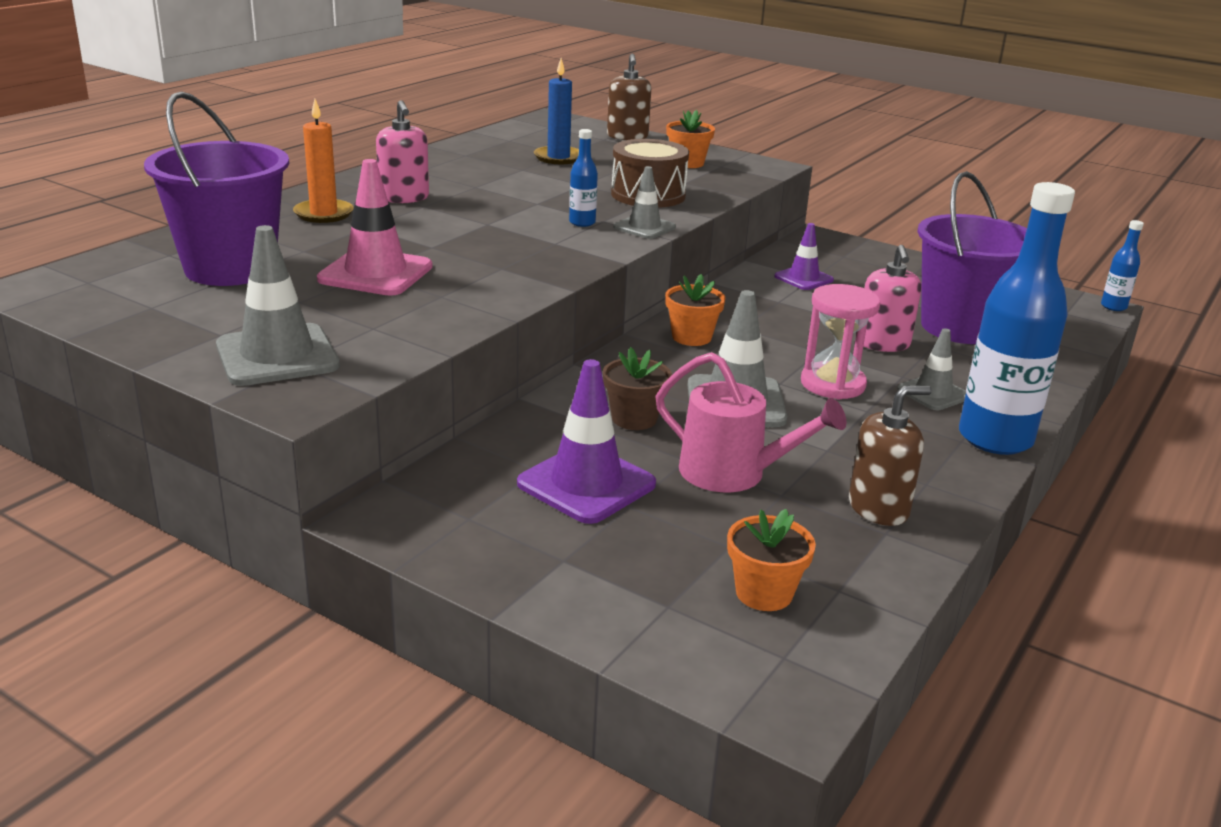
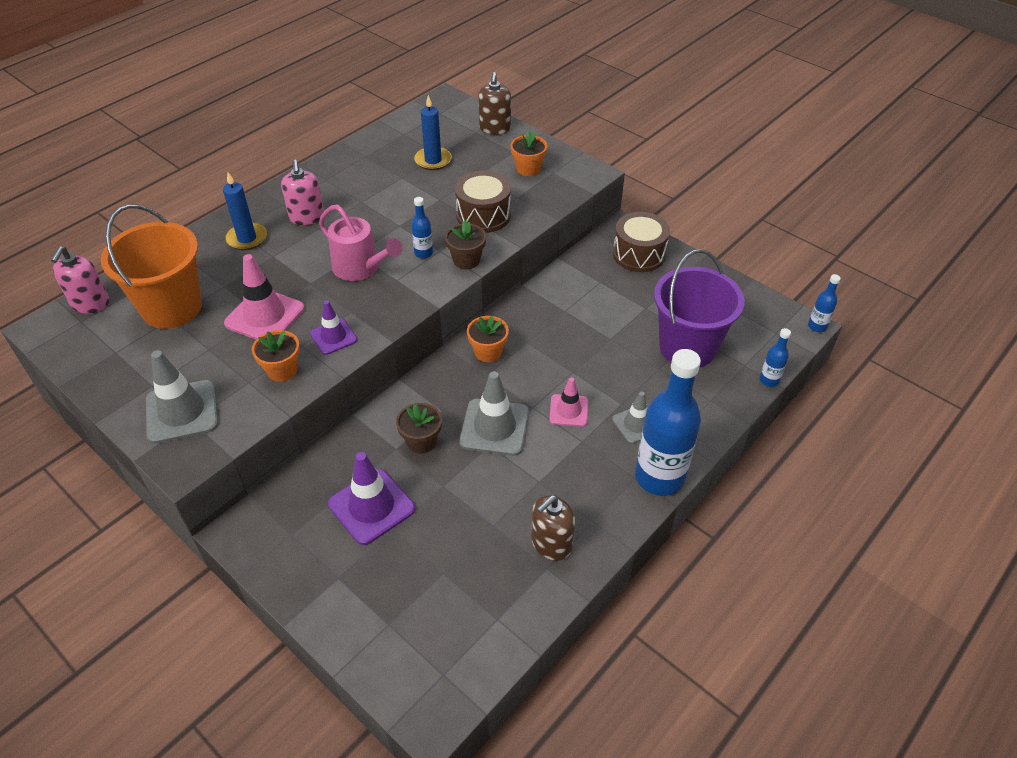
camera: 10 degrees right, 20 degrees up
(230, 268) = (172, 308): purple bucket -> orange bucket
(323, 214) = (247, 238): orange candle -> blue candle
(644, 227) = (466, 260): grey traffic cone -> brown flower pot
(732, 473) = (468, 502): pink watering can -> pink watering can (360, 268)
(764, 593) = (450, 618): orange flower pot -> orange flower pot (282, 370)
(803, 278) = (593, 283): purple traffic cone -> purple traffic cone (333, 337)
(832, 384) = (568, 410): pink hourglass -> pink traffic cone
(850, 256) = (639, 254): none -> brown drum
(878, 508) = (551, 544): brown soap dispenser -> brown soap dispenser turned 150 degrees clockwise
(883, 344) = (622, 365): pink soap dispenser -> pink soap dispenser (90, 304)
(1084, 351) = (769, 380): none -> blue bottle

